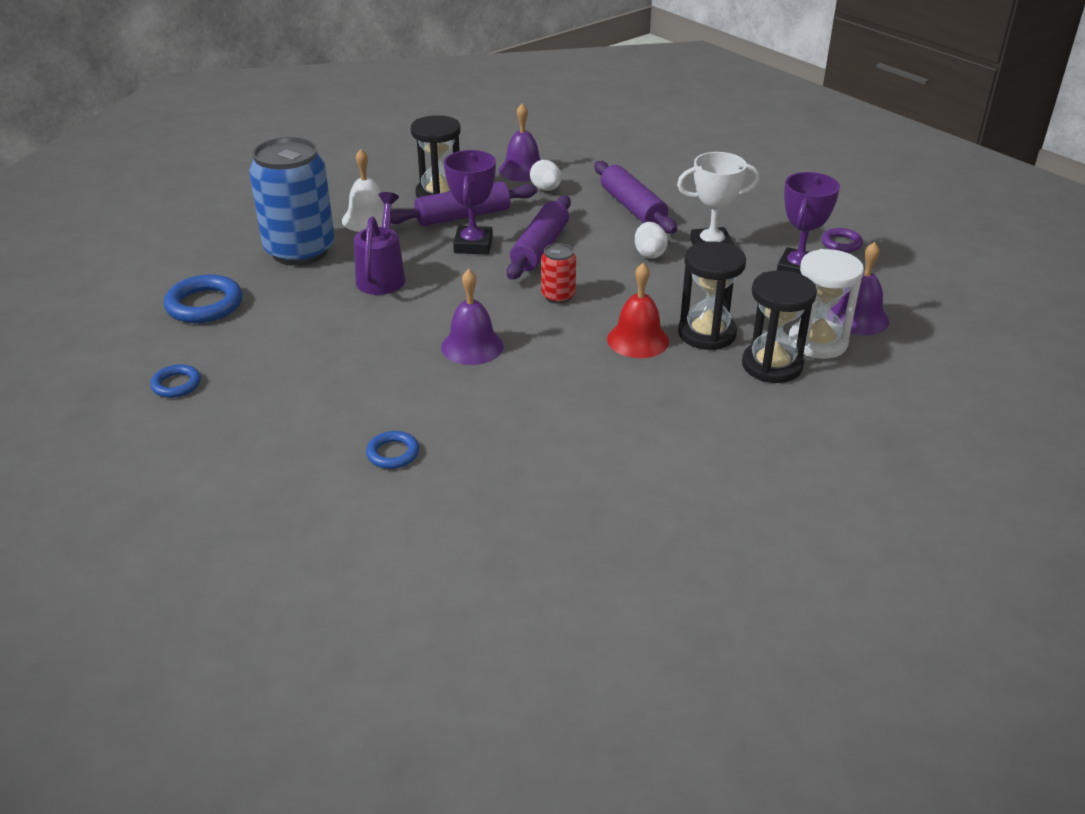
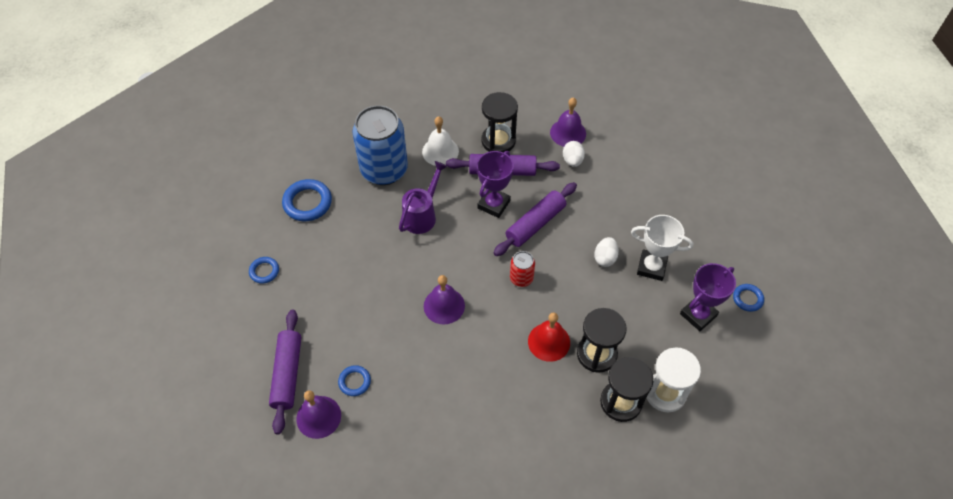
camera: 25 degrees right, 20 degrees up
(632, 208) = (621, 203): purple rolling pin -> purple rolling pin (287, 374)
(841, 243) = (747, 299): purple ring -> blue ring
(858, 318) = (708, 380): purple bell -> purple bell (318, 417)

